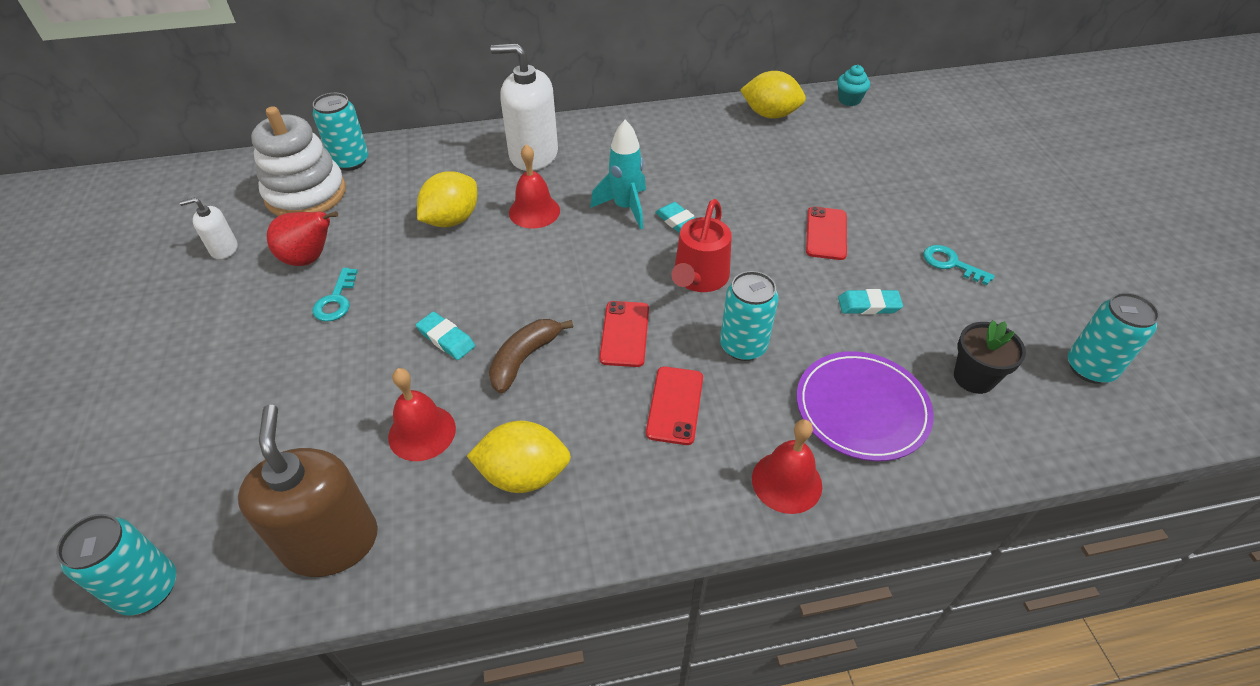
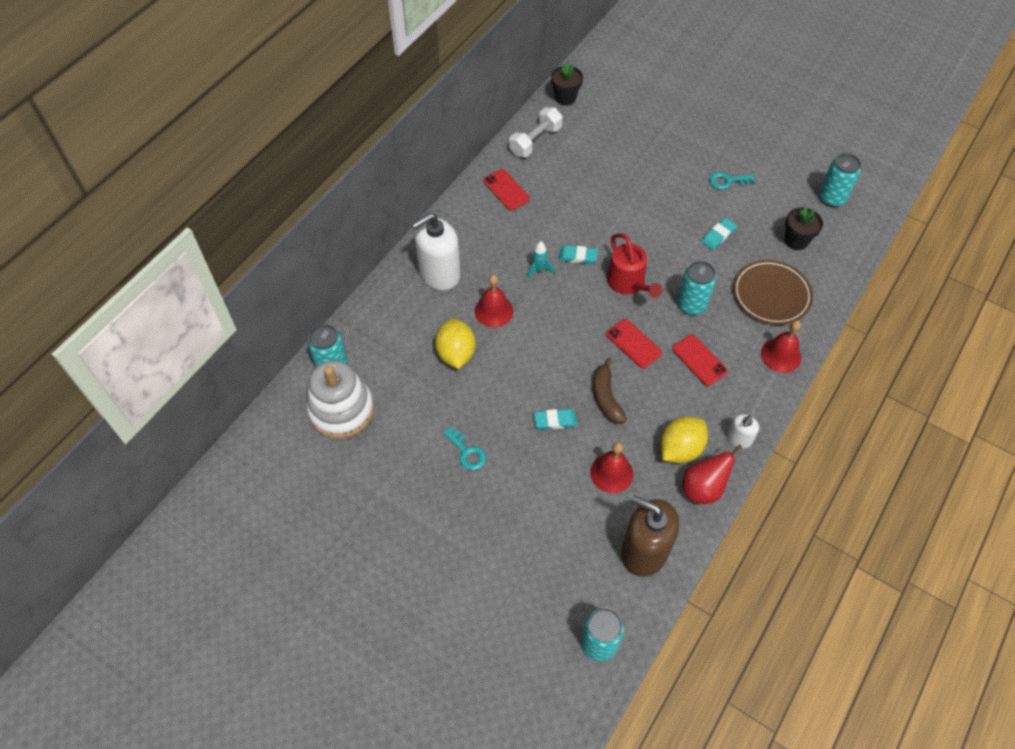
camera: 45 degrees left, 10 degrees up
(224, 249) = (351, 483): white soap dispenser -> white soap dispenser (739, 439)
(309, 259) = (412, 444): red pear -> red pear (703, 488)
(625, 208) = (539, 269): turquoise rocket -> turquoise rocket, size x0.59
(770, 114) = (535, 141): yellow lemon -> white dumbbell
(826, 233) = (655, 206): red phone -> red phone (506, 190)
(849, 100) = (565, 98): turquoise cupcake -> black flower pot
(862, 408) = (771, 294): purple plate -> brown plate

